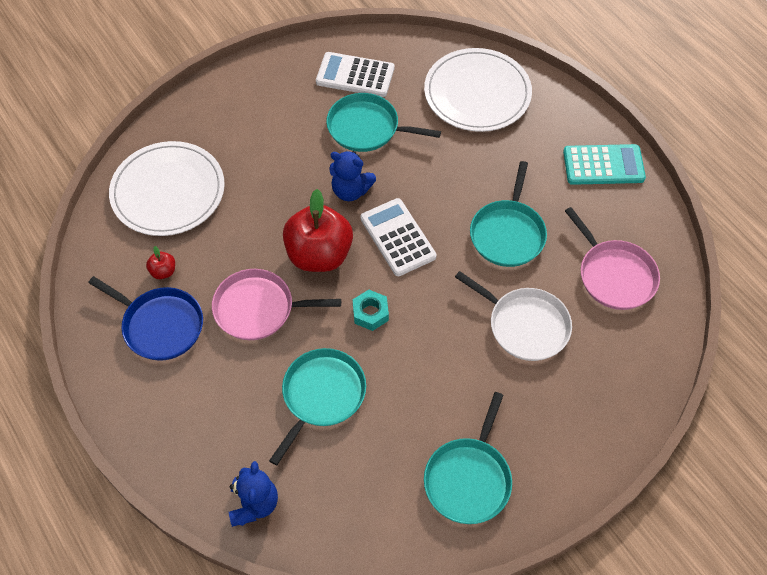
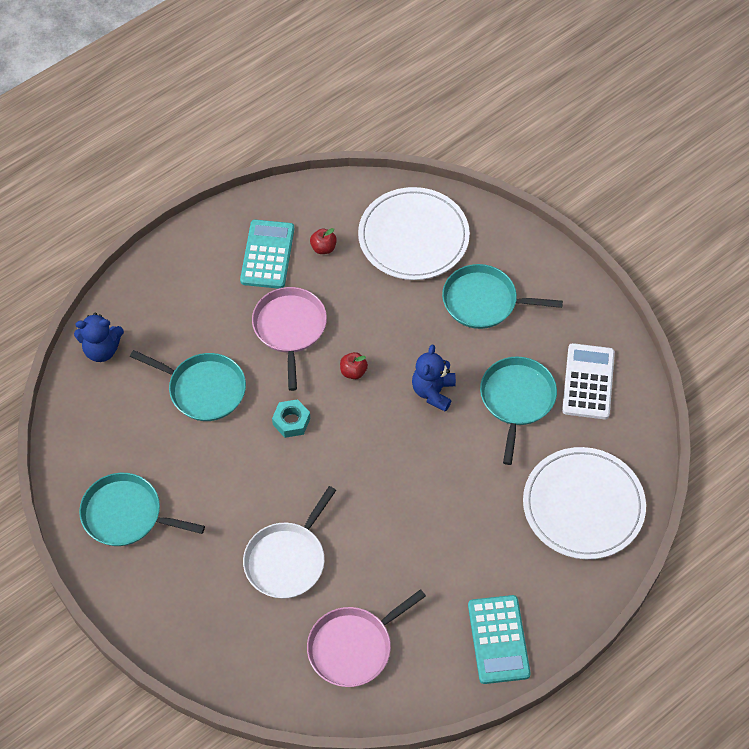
camera: 85 degrees right, 0 degrees up
(160, 325) = (267, 255): blue pan -> turquoise calculator
(319, 255) = (353, 372): red apple -> red apple, size x0.41
(397, 237) = (380, 438): white calculator -> none
(508, 233) = (396, 542): turquoise pan -> turquoise pan (484, 301)

